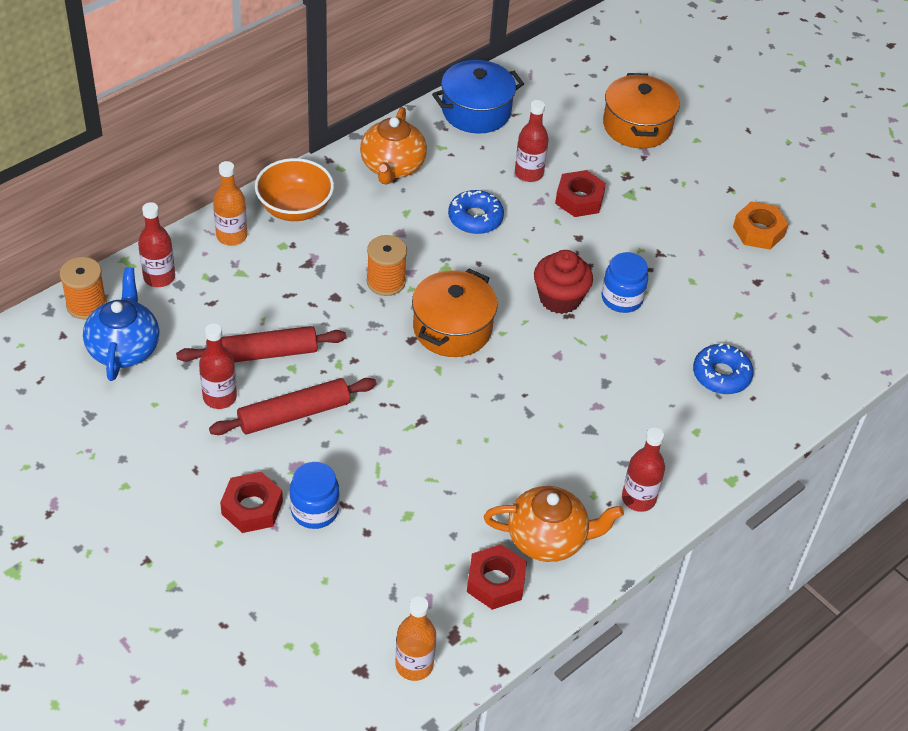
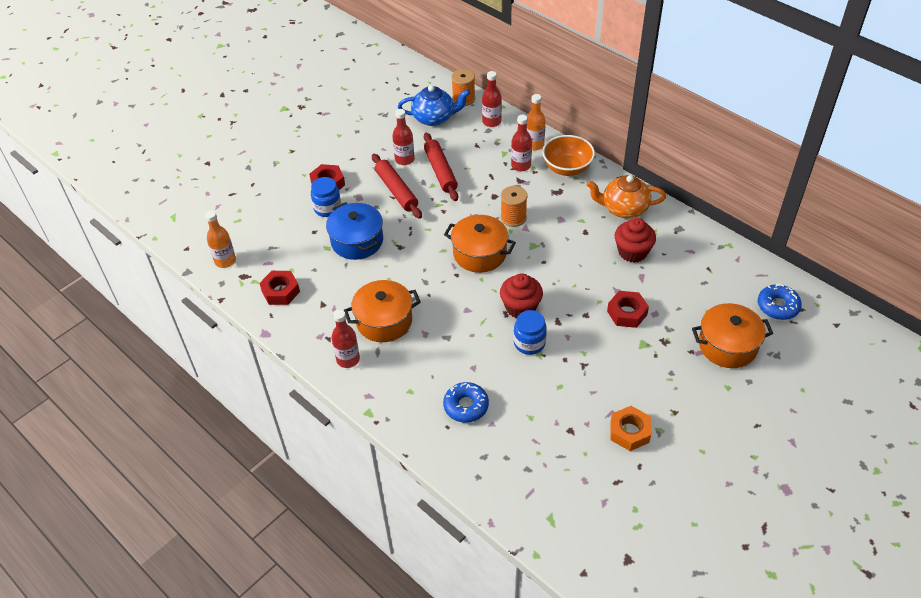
camera: 90 degrees right, 0 degrees up
(475, 174) = (632, 252): none -> red cupcake
(475, 218) = (587, 256): blue donut -> blue donut (777, 306)
(476, 111) = (702, 247): blue pot -> blue pot (357, 241)
(529, 173) = (645, 282): red bottle -> red bottle (521, 165)
(548, 539) = (313, 314): orange teapot -> none
(570, 451) = (384, 321): none -> orange pot

